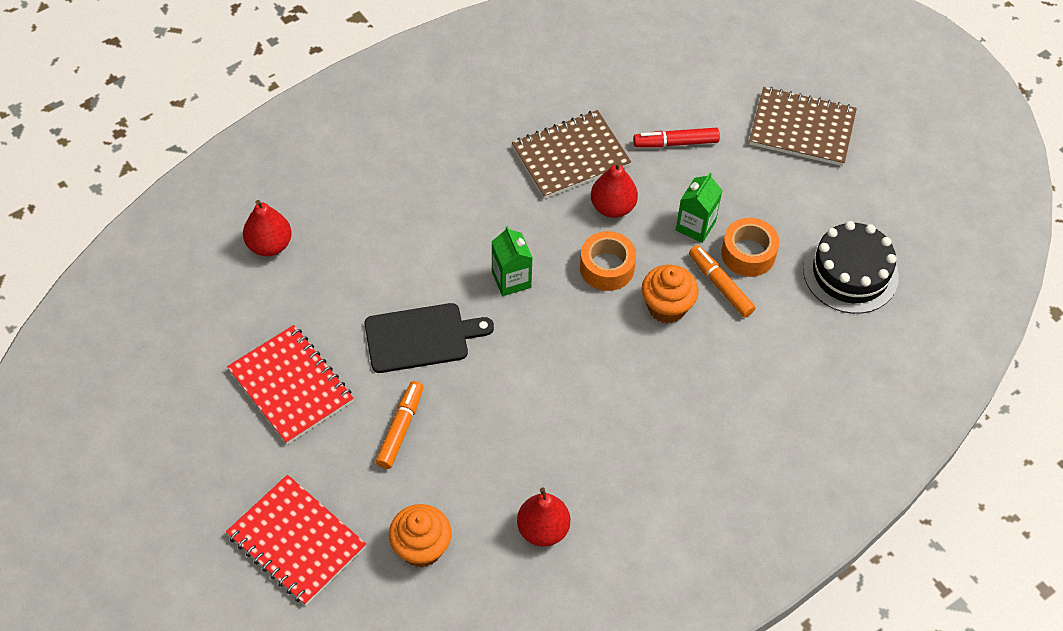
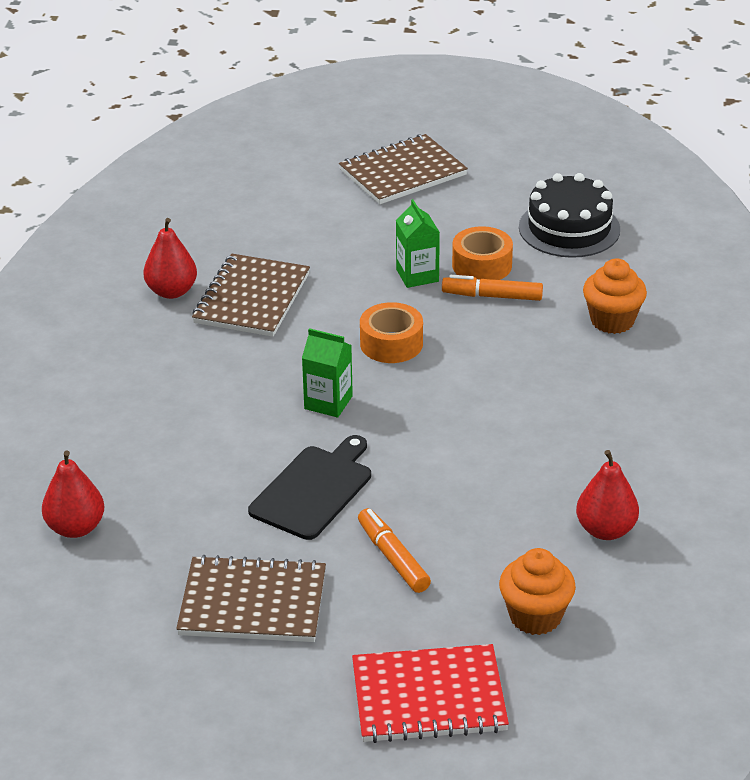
camera: 45 degrees left, 20 degrees down
(291, 386) = (253, 603): red notebook -> brown notebook
(612, 207) = (336, 306): red pear -> red pear (171, 291)
(666, 307) = (475, 335): orange cupcake -> orange cupcake (612, 321)
(675, 143) = (322, 238): red marker -> none

